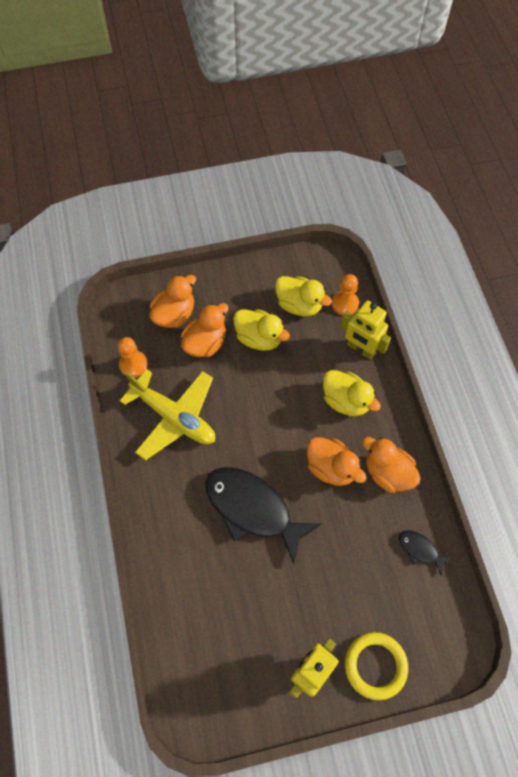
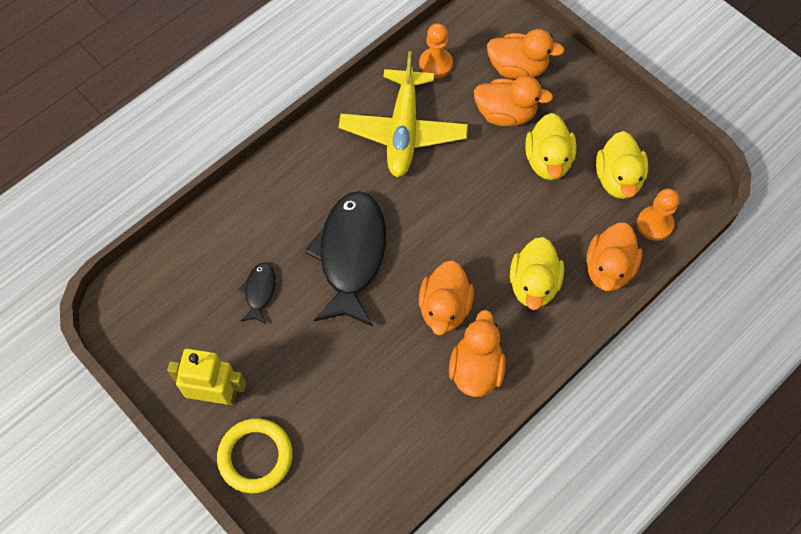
camera: 60 degrees right, 0 degrees up
(360, 349) = (608, 269): yellow robot -> orange duck
(420, 550) = (407, 445): black fish -> black fish (259, 291)

